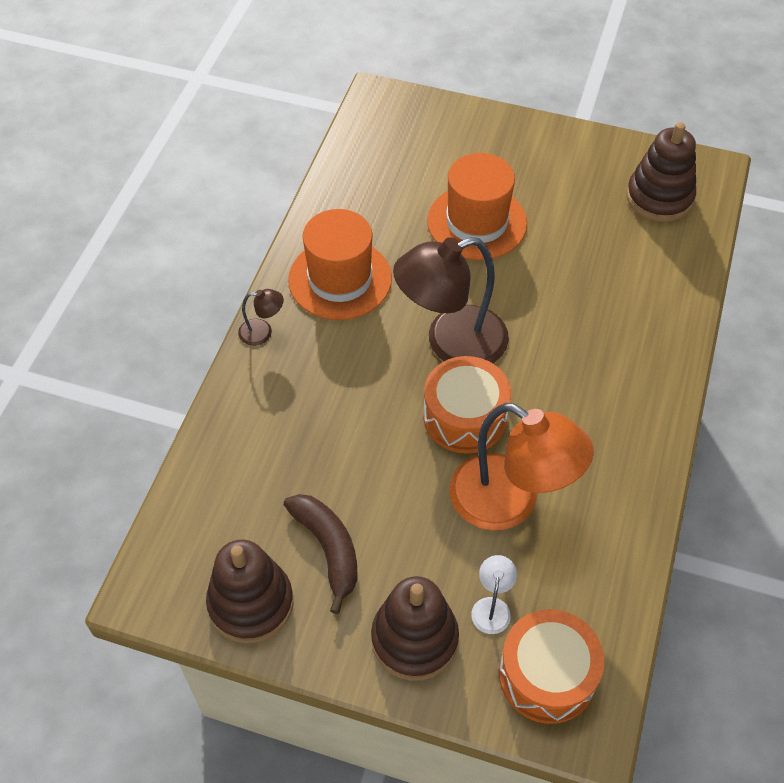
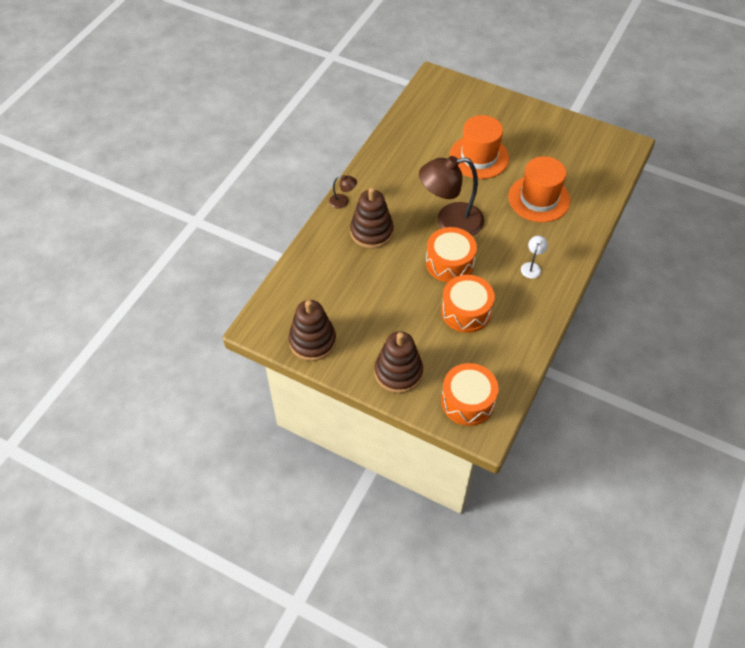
camera: 10 degrees right, 0 degrees up
(328, 549) = (359, 320): brown banana -> none
(340, 279) = (392, 178): orange hat -> orange hat (539, 199)
(492, 607) = (444, 363): white lamp -> white lamp (532, 267)
(510, 502) = (466, 311): orange lamp -> orange drum
(659, 197) = (592, 157): brown stacking toy -> brown stacking toy (371, 232)

